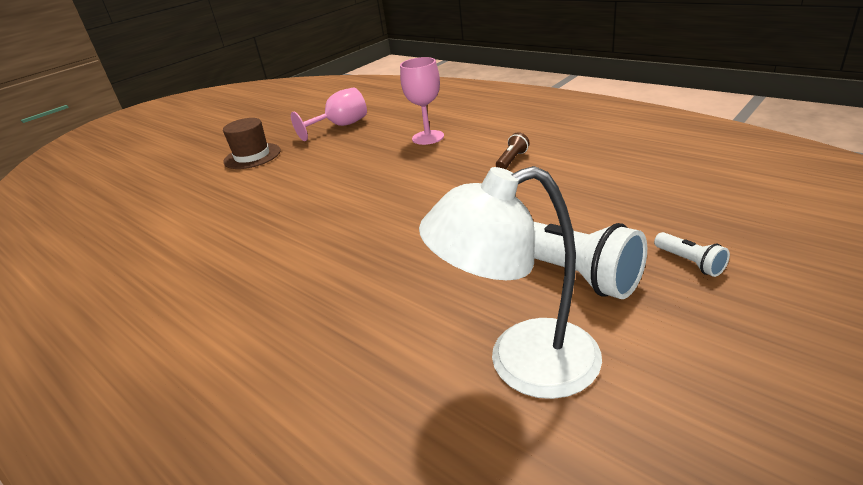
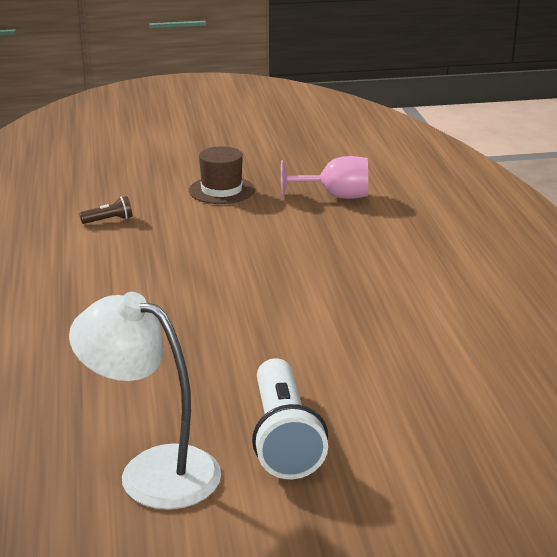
camera: 35 degrees right, 5 degrees down
(428, 137) = (388, 253): pink goblet -> none
(512, 160) = (417, 320): brown flashlight -> brown flashlight (109, 220)
(689, 262) = (384, 491): white flashlight -> none

